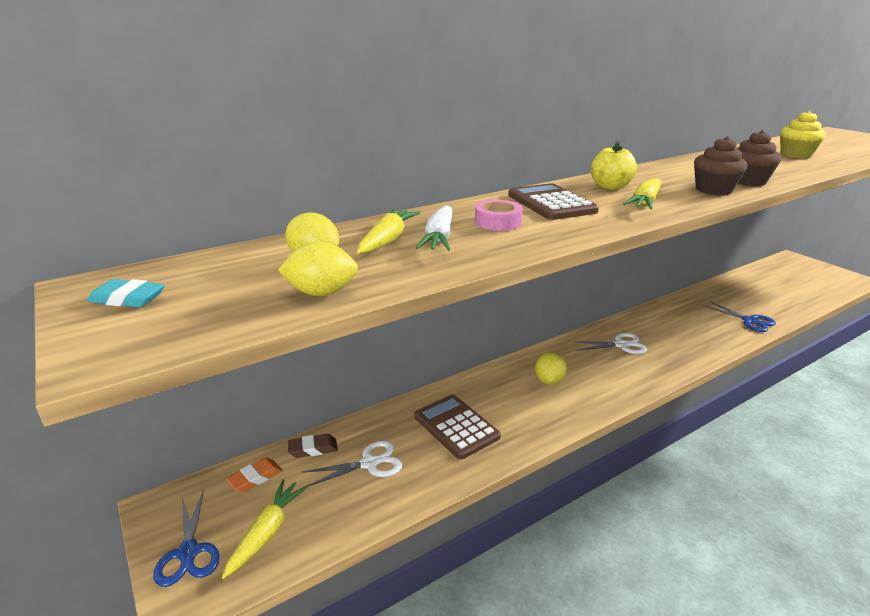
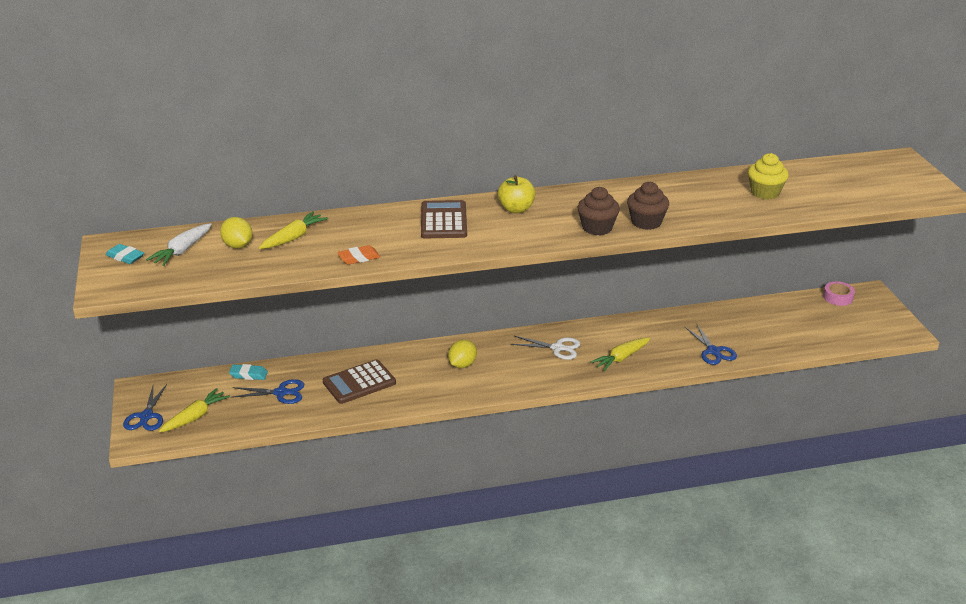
camera: 20 degrees right, 5 degrees up
(255, 478) = (202, 384): orange eraser -> orange eraser (359, 258)
(313, 449) = (248, 375): brown eraser -> turquoise eraser
(321, 293) = (224, 272): yellow lemon -> none
(369, 463) = (281, 393): white scissors -> blue scissors
(439, 238) = (327, 242): white carrot -> white carrot (182, 251)
(456, 427) = (359, 383): brown calculator -> brown calculator turned 105 degrees counterclockwise
(498, 222) = (382, 234): pink tape -> pink tape (838, 297)
(645, 202) = (517, 232): yellow carrot -> yellow carrot (621, 358)

